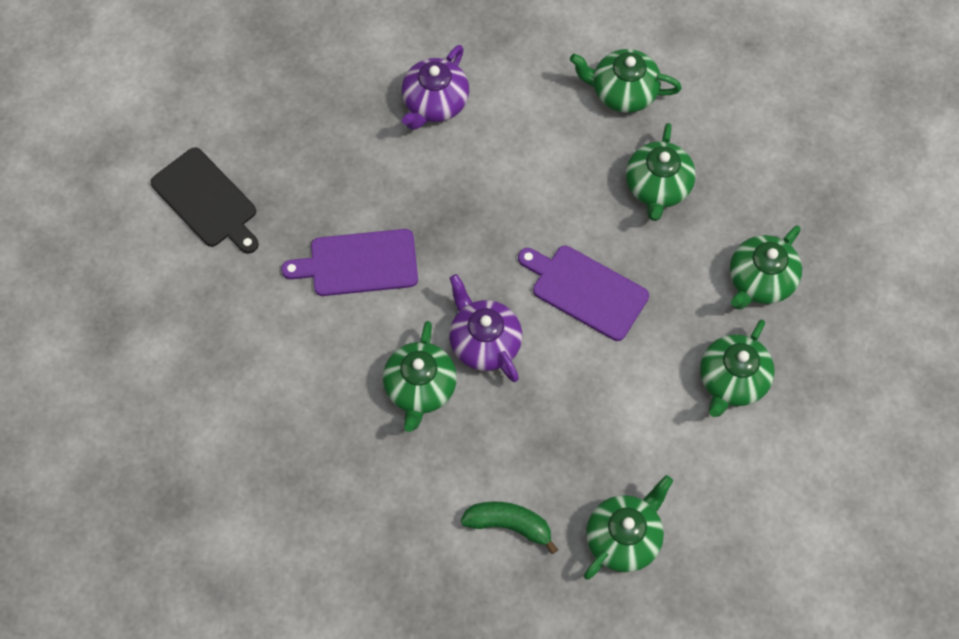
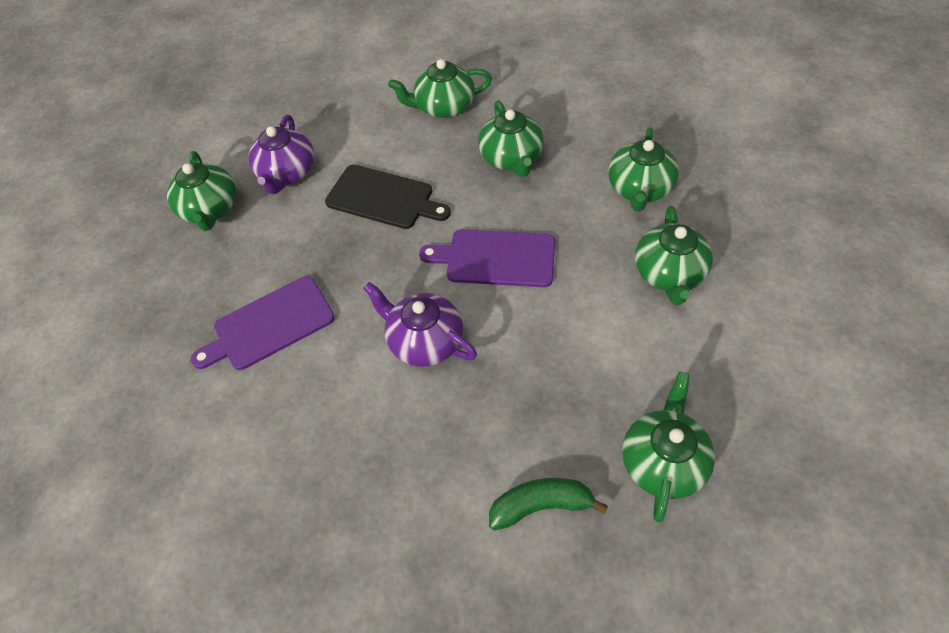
camera: 20 degrees left, 10 degrees down
(207, 200) = (93, 334): black cutting board -> black cutting board (384, 198)
(420, 388) = (381, 411): green teapot -> green teapot (210, 209)

